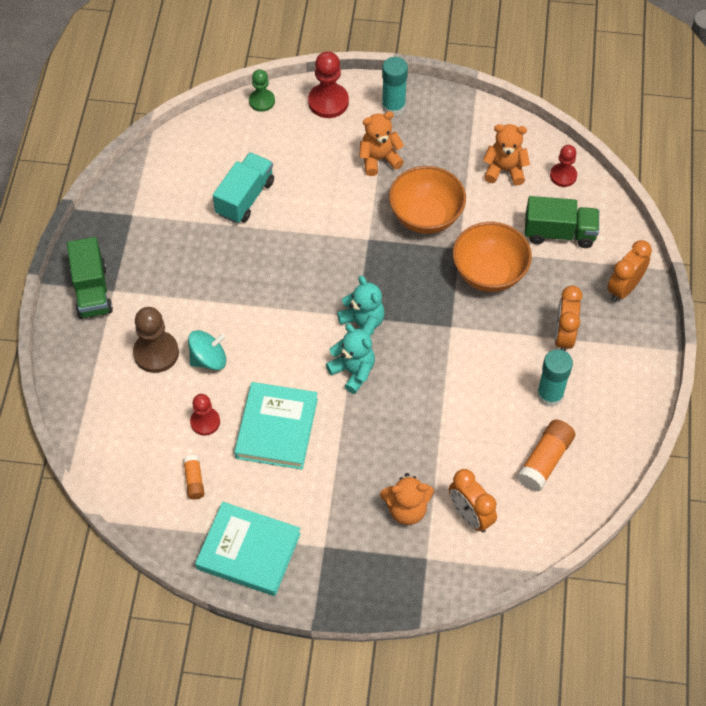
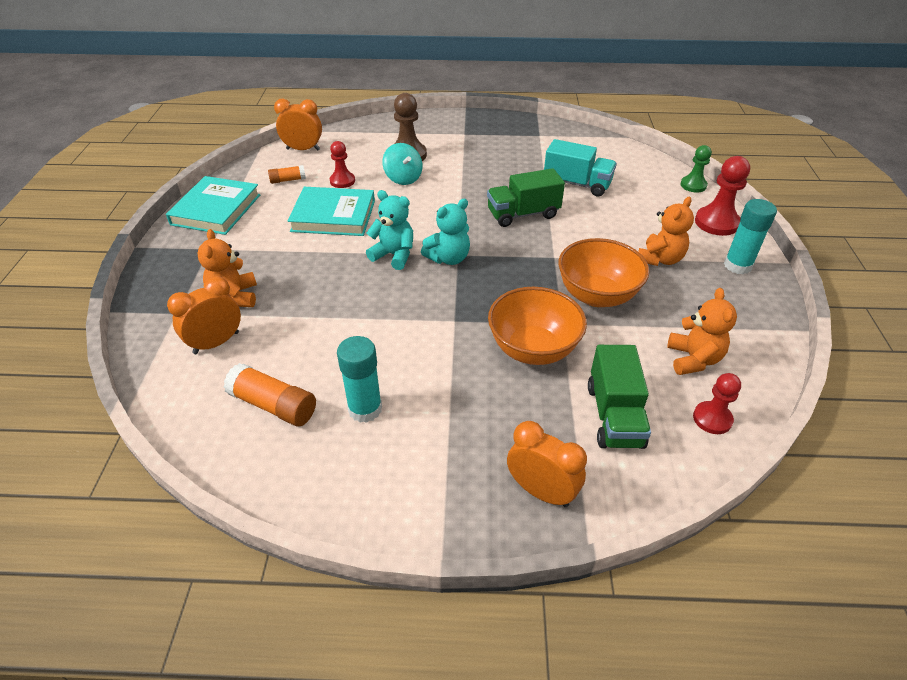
camera: 85 degrees right, 15 degrees down
(92, 291) = (462, 125): green truck -> green truck (523, 214)
(353, 371) = (394, 255): turquoise teddy bear -> turquoise teddy bear turned 105 degrees counterclockwise
(379, 159) = (660, 259): orange teddy bear -> orange teddy bear turned 60 degrees clockwise
(563, 336) = (452, 422): orange clock -> orange clock (303, 149)

